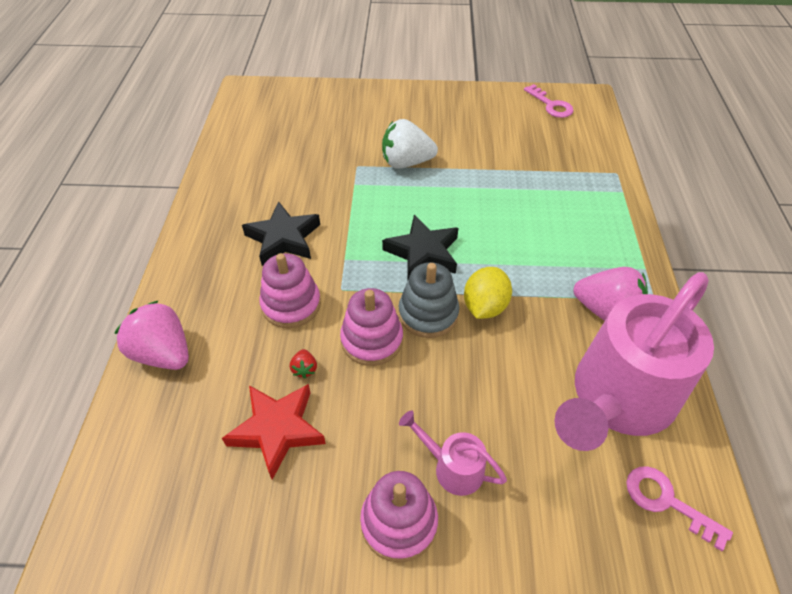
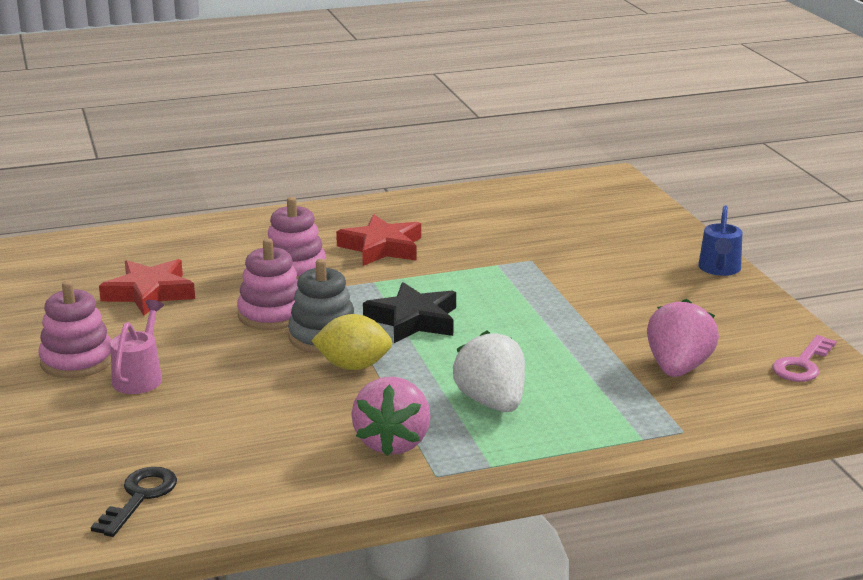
camera: 70 degrees right, 25 degrees down
(163, 353) = (208, 231): pink strawberry -> pink strawberry (678, 368)
(283, 238) = (382, 247): black star -> red star
(304, 369) = (220, 291): red strawberry -> none
(406, 162) = (564, 286): white strawberry -> white strawberry (492, 402)
(418, 93) = (719, 269): none -> blue watering can
(617, 400) = (260, 459): pink watering can -> none
(667, 501) = (140, 497): pink key -> black key

